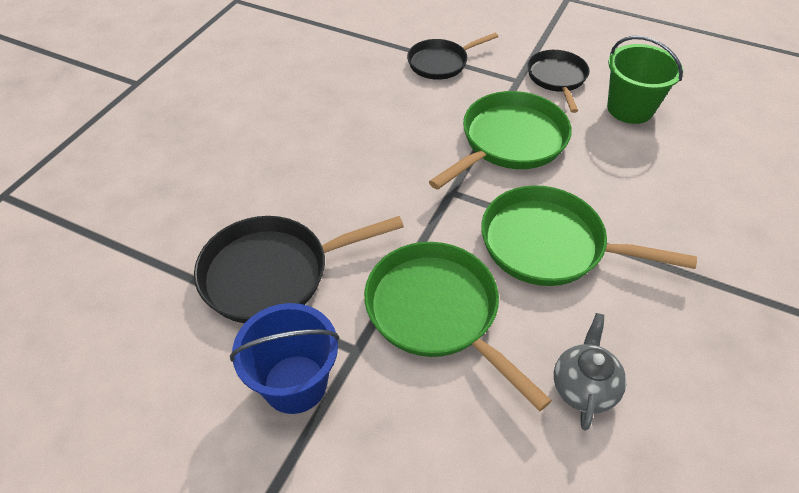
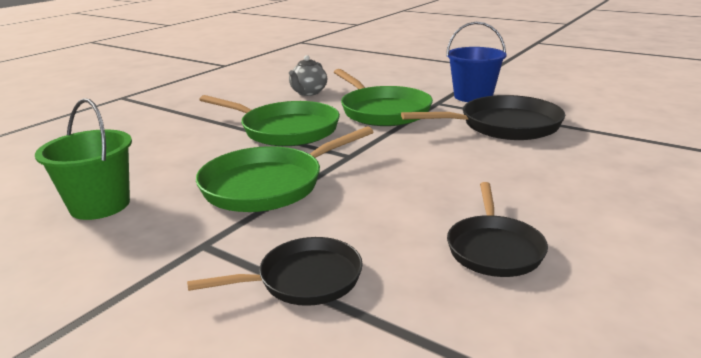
camera: 170 degrees left, 25 degrees down
(557, 78) = (145, 244): black pan -> black pan (494, 248)

